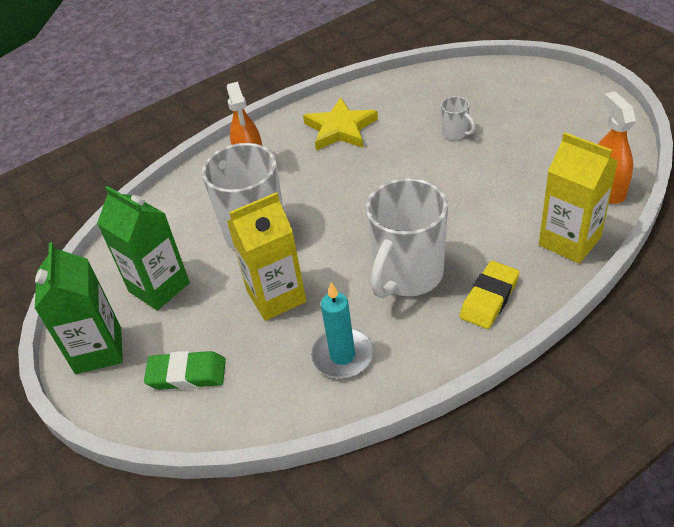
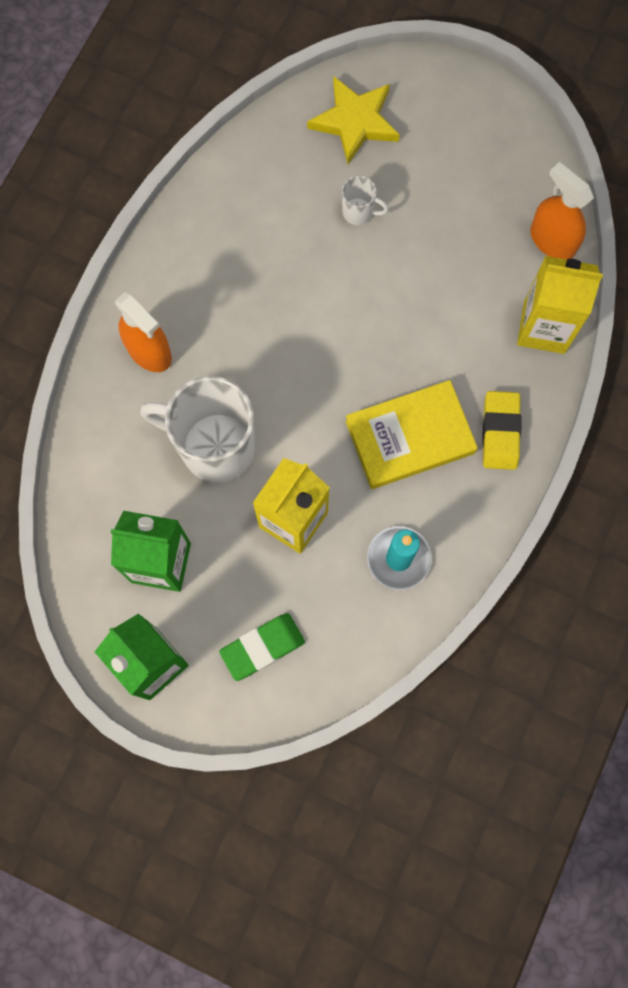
camera: 35 degrees left, 30 degrees up
(340, 129) = (221, 253): yellow star -> yellow star (355, 121)
(408, 275) = (410, 437): white mug -> yellow book

